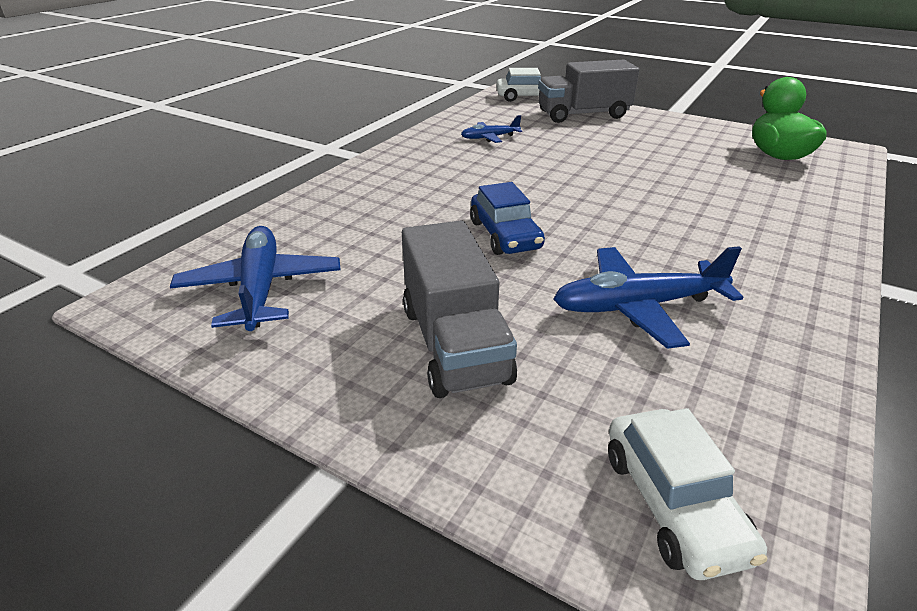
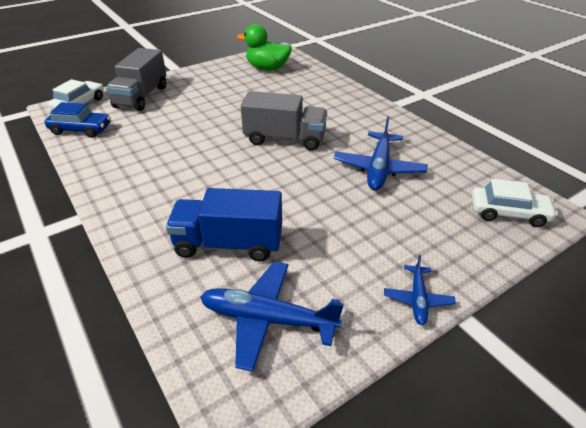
camera: 65 degrees left, 5 degrees up
(368, 233) = (229, 244): none -> blue truck
(454, 344) = (380, 240): grey truck -> grey truck (285, 139)
(490, 138) = (131, 144): blue plane -> blue plane (417, 299)
(505, 235) = (279, 185): blue car -> blue car (81, 129)

